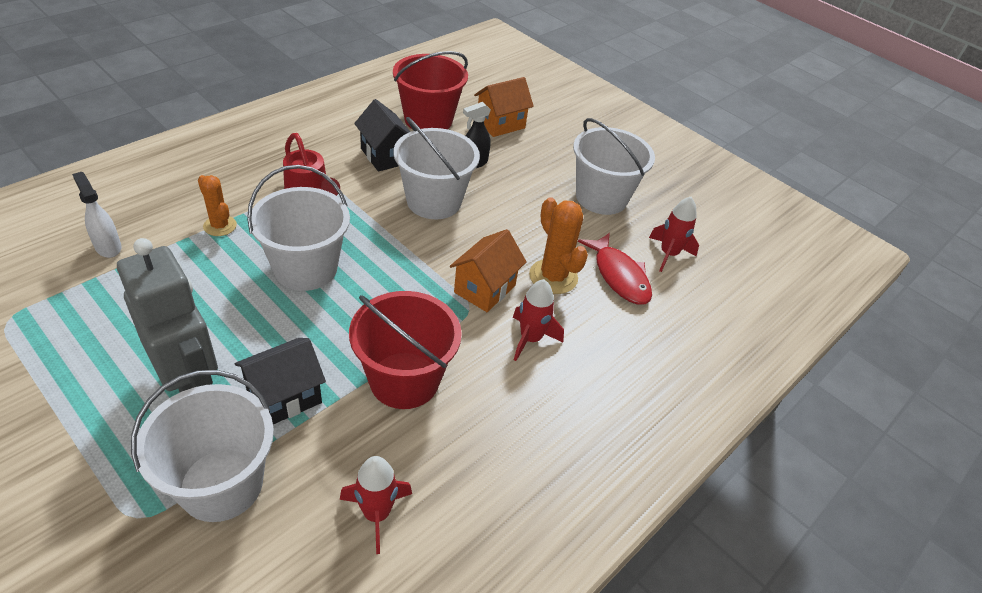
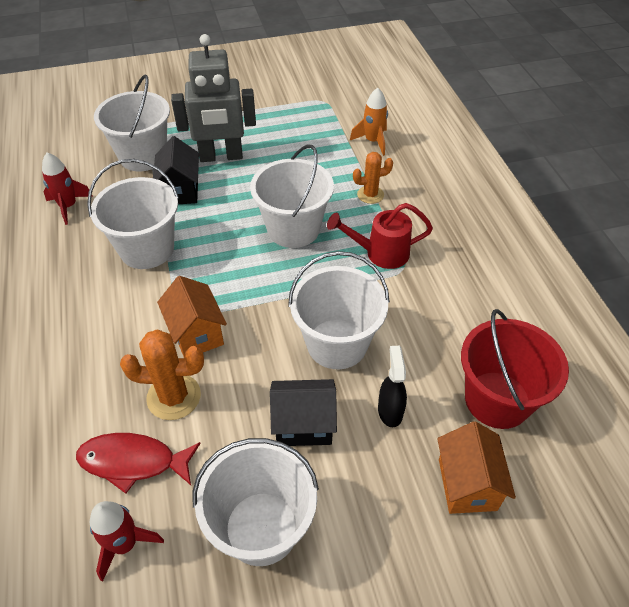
camera: 125 degrees right, 5 degrees up
(108, 247) = (373, 141): white spray bottle -> orange rocket
(385, 156) = (432, 330): black house -> black house (303, 425)
(404, 380) = (147, 249): red bucket -> white bucket
(530, 339) = (121, 340): red rocket -> none

